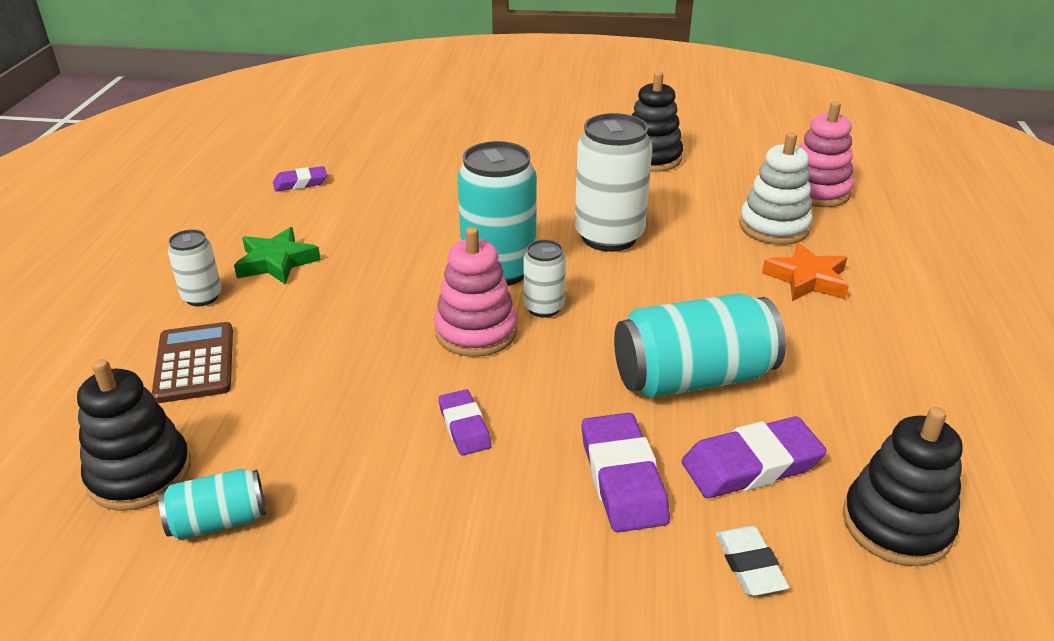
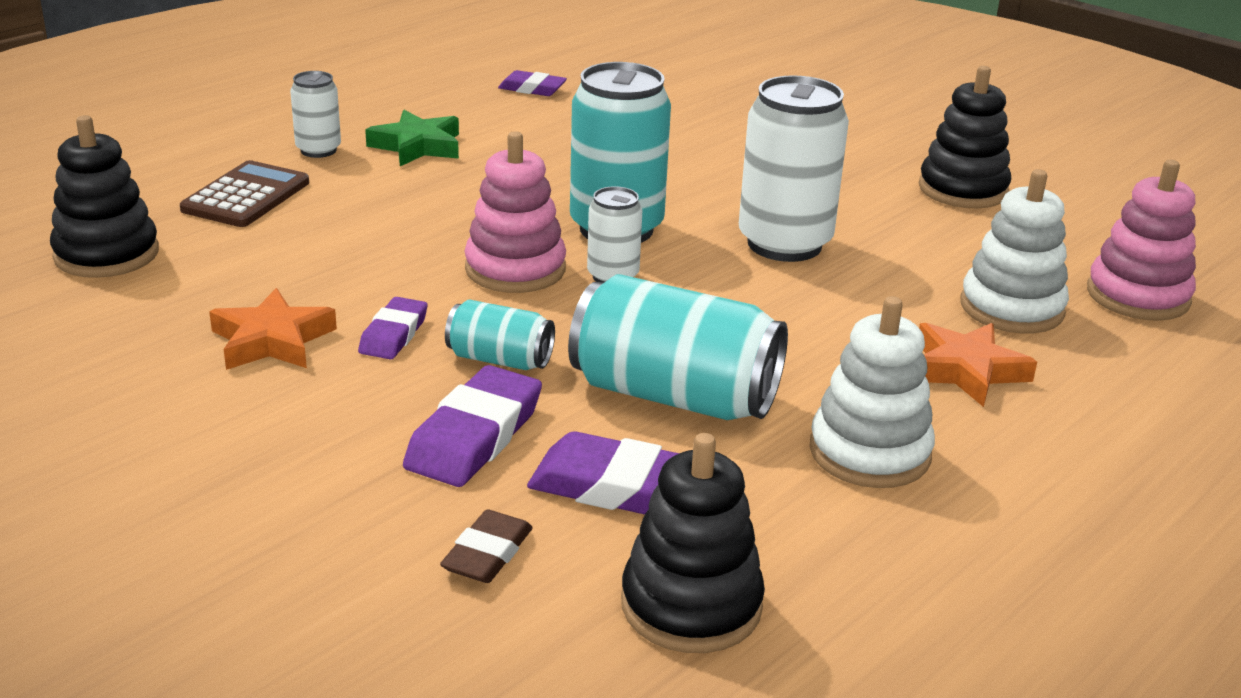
camera: 35 degrees right, 5 degrees down
(218, 521) = (116, 310): turquoise can -> turquoise can (500, 359)
(383, 480) = (272, 340): none -> orange star
(749, 565) = (487, 554): white eraser -> brown eraser
(836, 360) = (869, 452): none -> white stacking toy

